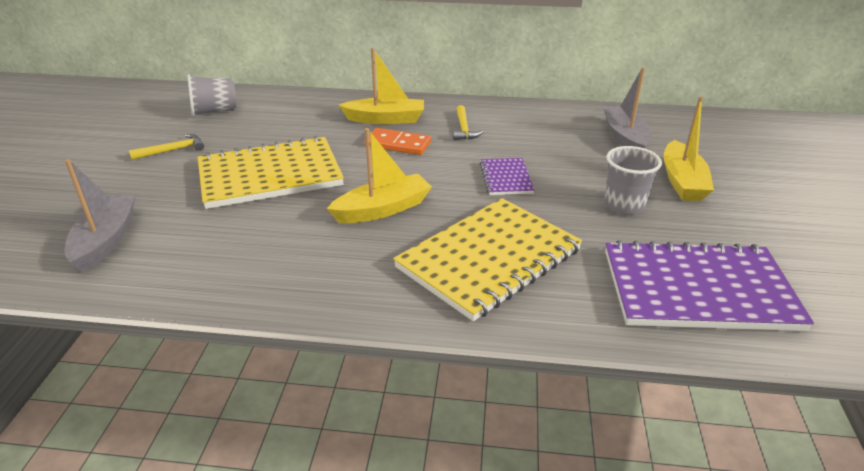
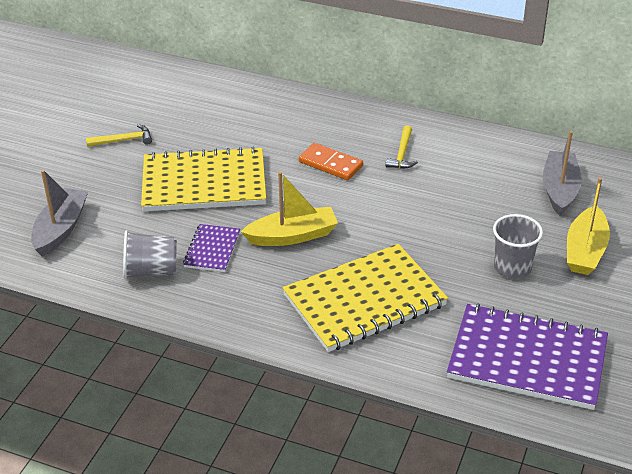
camera: 15 degrees right, 5 degrees up
(214, 111) = (168, 96): grey cup -> grey cup (150, 271)
(385, 119) = (329, 130): yellow boat -> none
(506, 178) = (417, 220): purple notebook -> purple notebook (212, 249)

